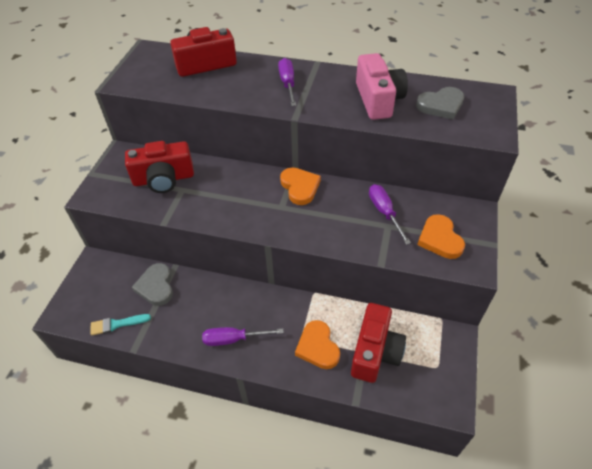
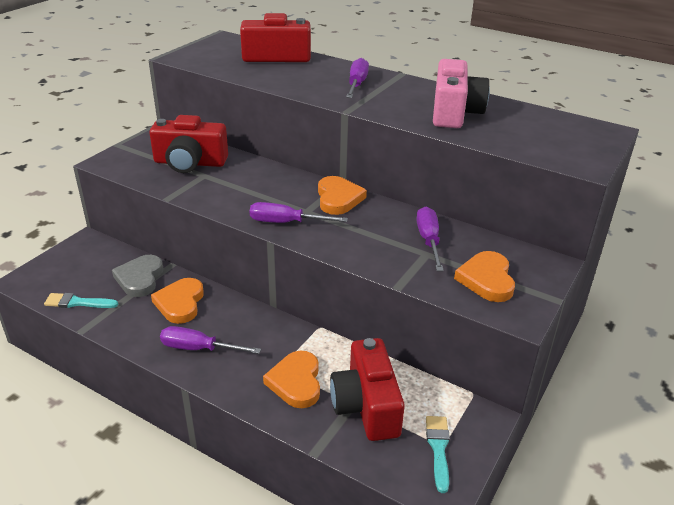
camera: 15 degrees right, 15 degrees down
(199, 301) = (180, 303): none -> orange heart
(271, 223) = (286, 222): none -> purple screwdriver
(375, 351) = (366, 405): red camera -> red camera turned 135 degrees clockwise
(436, 372) = (438, 448): none -> turquoise brush
(441, 105) = (529, 129): grey heart -> none

